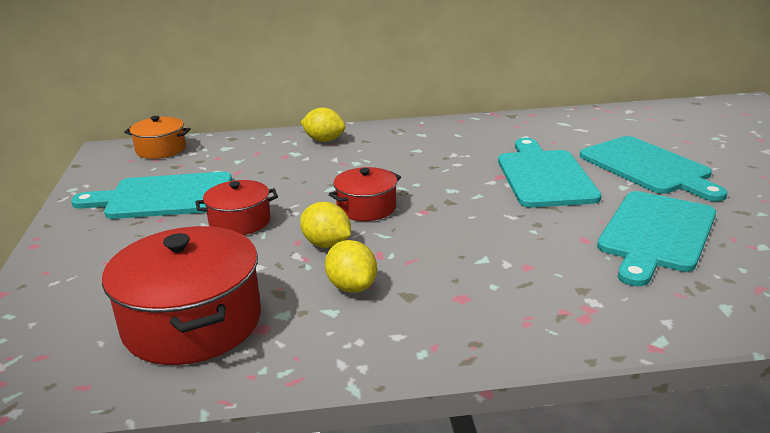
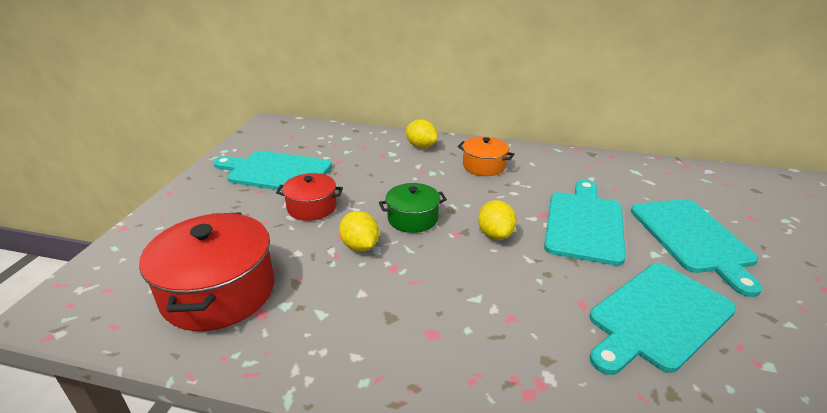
camera: 20 degrees right, 5 degrees up
(161, 149) = (301, 130): orange pot -> orange pot (484, 166)
(352, 287) = (352, 294): yellow lemon -> yellow lemon (495, 234)
(366, 208) = (413, 218): red pot -> green pot

